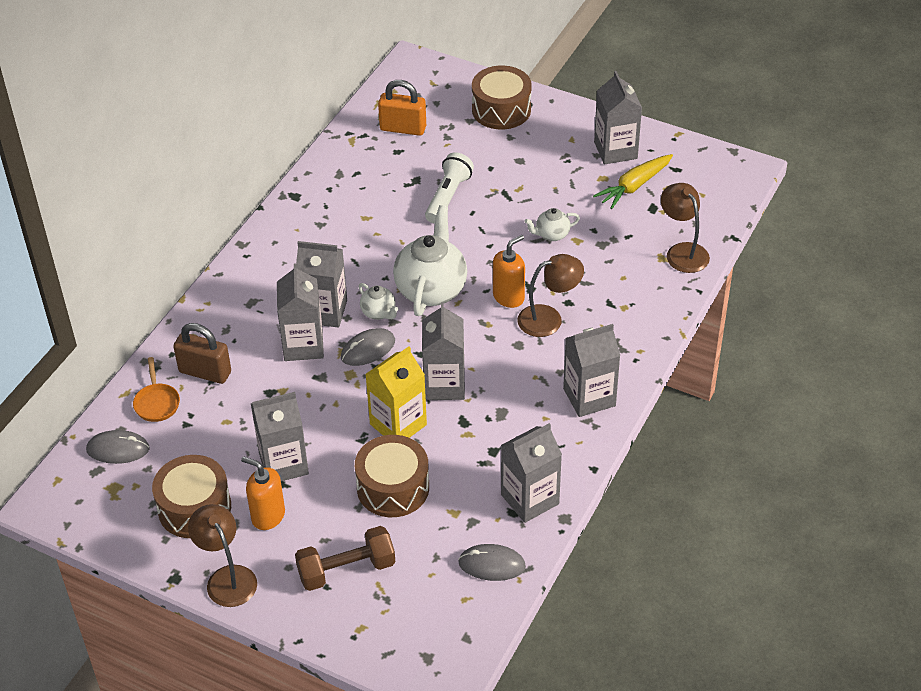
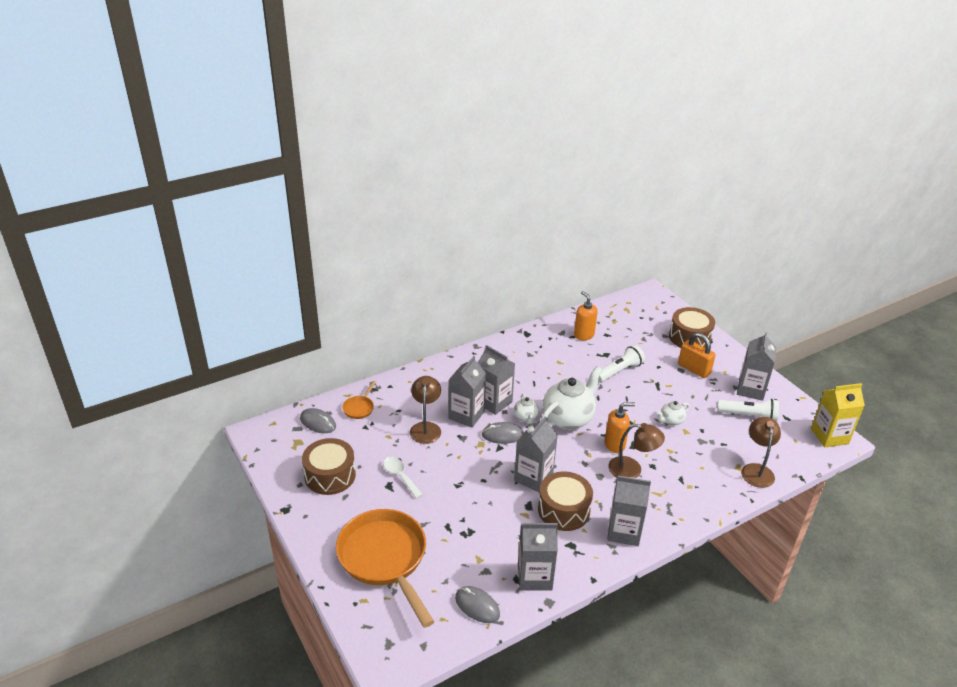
camera: 30 degrees right, 10 degrees down
(205, 372) = (399, 404): brown padlock -> none
(227, 578) = (313, 525): brown lamp -> brown lamp (426, 428)
(268, 516) = (366, 501): orange soap dispenser -> orange soap dispenser (583, 335)
(283, 464) = (400, 476): grey carton -> white spoon
(346, 570) = (385, 559): brown dumbbell -> orange pan
(393, 488) = (453, 523): brown drum -> brown drum (563, 510)
(398, 424) = (486, 487): yellow carton -> yellow carton (829, 436)
(403, 128) = (619, 324): orange padlock -> orange padlock (694, 369)
(552, 235) = (671, 421): white teapot -> white teapot turned 45 degrees counterclockwise
(634, 186) = (748, 416): yellow carrot -> white flashlight

